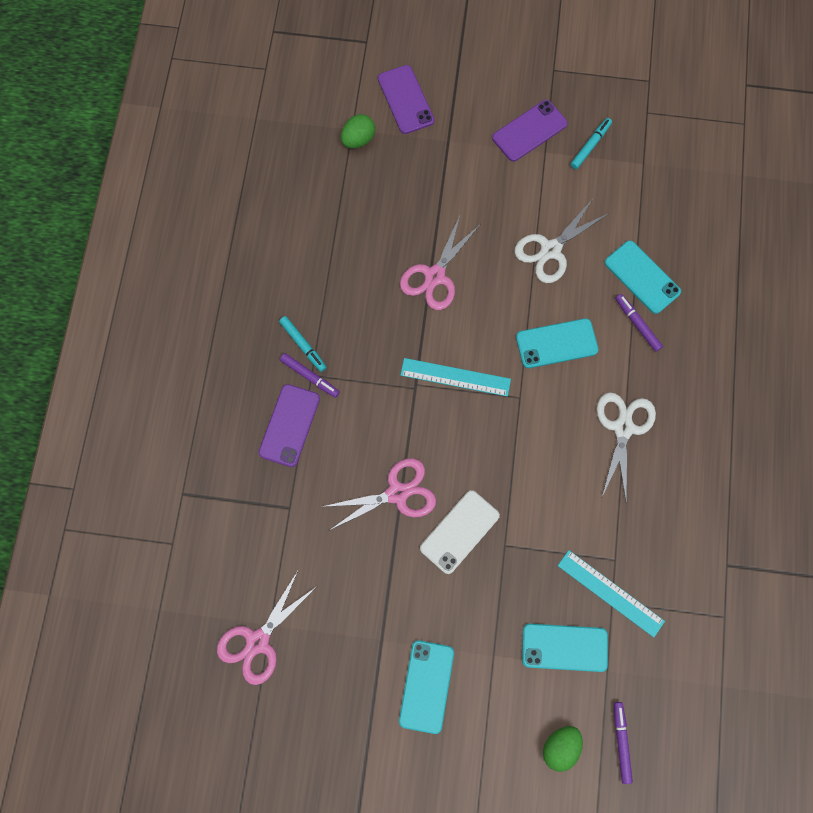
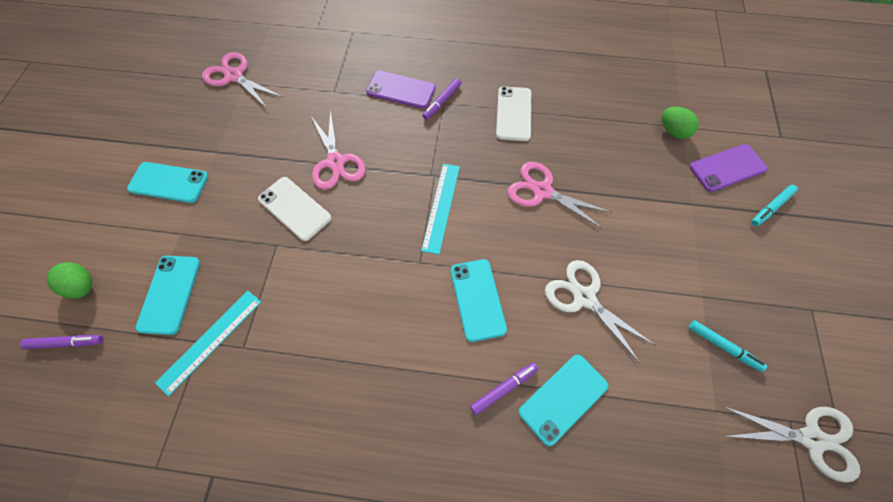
camera: 90 degrees right, 10 degrees down
(303, 345) = (469, 97): turquoise marker -> turquoise marker (771, 207)
(330, 298) = (513, 113): none -> white phone
(529, 131) = (724, 281): purple phone -> none
(623, 428) = (382, 364): white scissors -> white scissors (811, 439)

